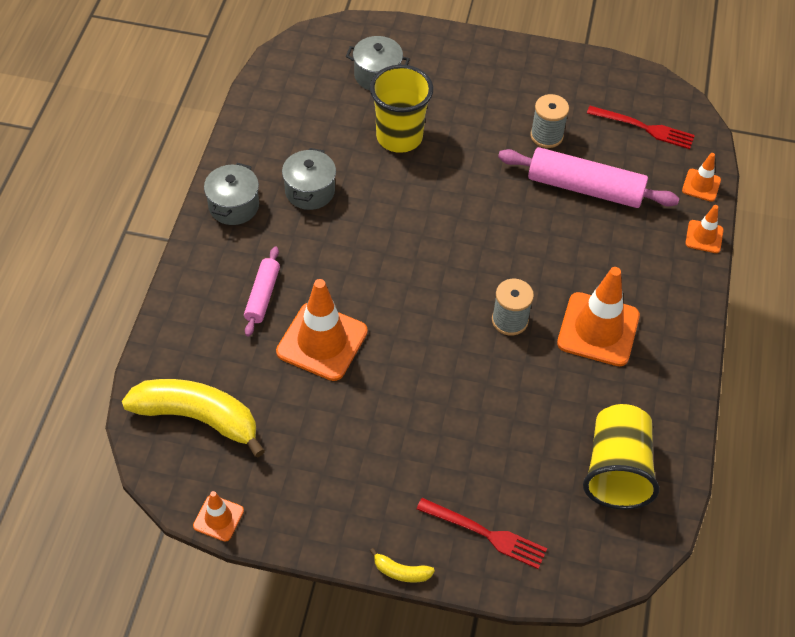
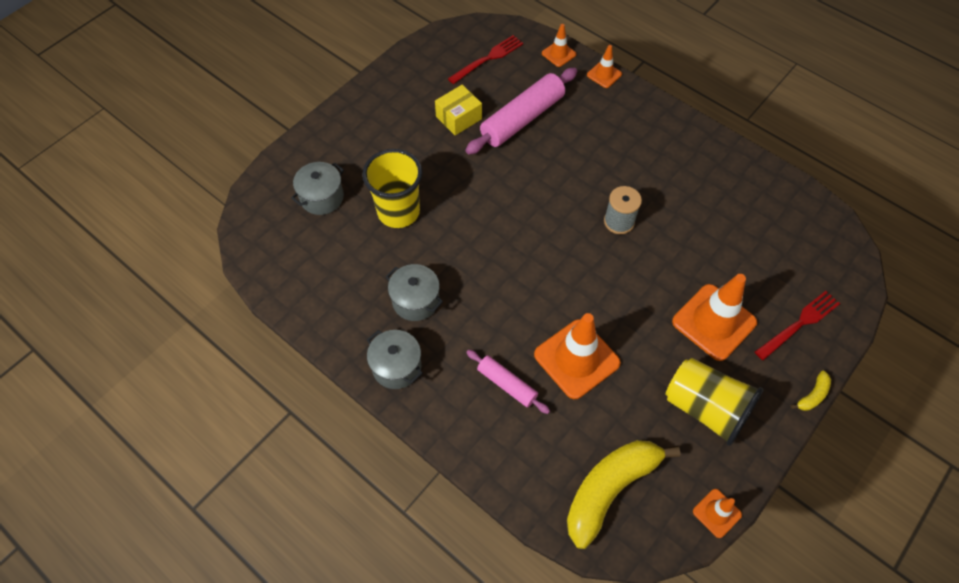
camera: 60 degrees left, 5 degrees up
(546, 136) = (458, 118): grey spool -> yellow box
(598, 329) = (653, 172): orange traffic cone -> orange traffic cone (714, 322)
(616, 470) = (775, 219): yellow cup -> yellow cup (705, 408)

